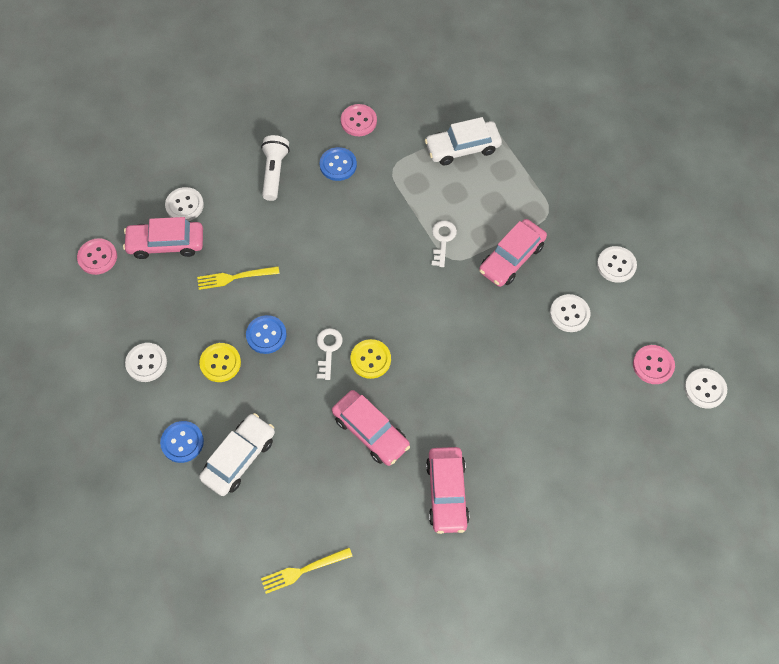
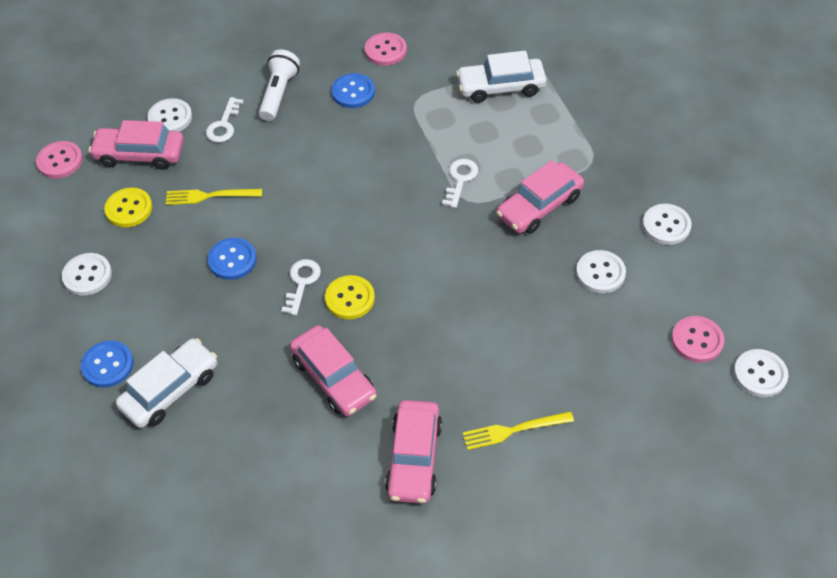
camera: 10 degrees right, 10 degrees down
(220, 363) = (172, 284): yellow button -> yellow button (129, 209)
(233, 207) = (224, 124): none -> white key
(303, 570) = (219, 527): yellow fork -> yellow fork (513, 430)

